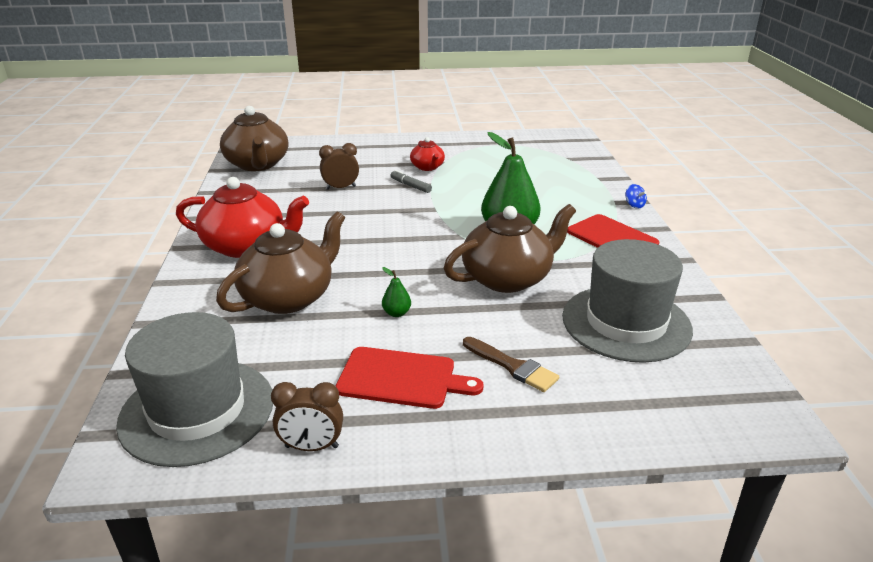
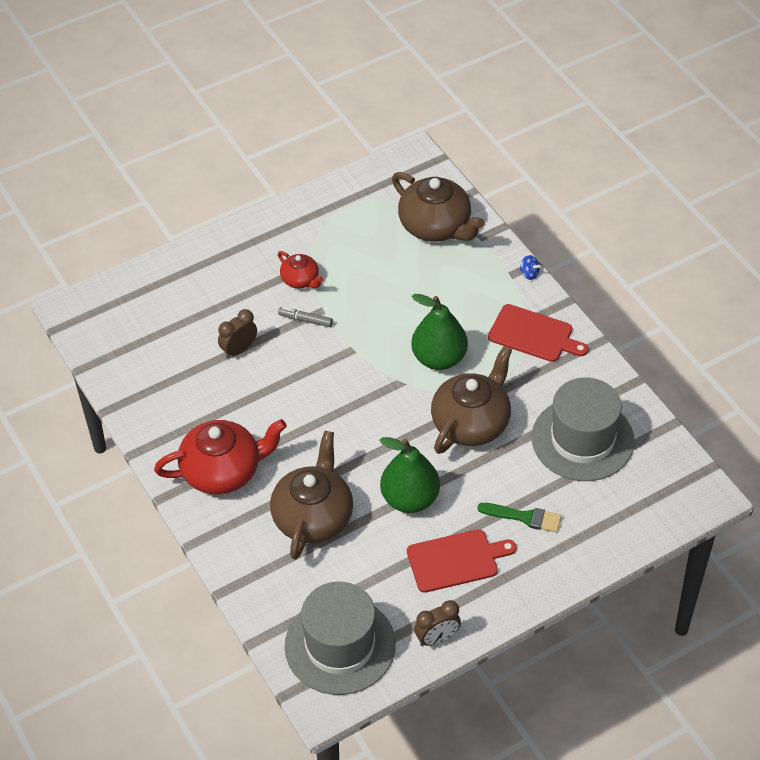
camera: 25 degrees left, 20 degrees up
(257, 164) = (118, 341): brown teapot -> brown teapot (436, 226)
(396, 313) = (410, 499): green pear -> green pear, size x2.39
(512, 366) = (524, 517): brown brush -> green brush

